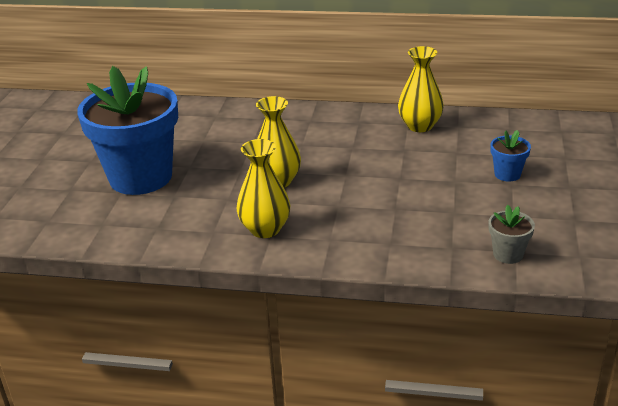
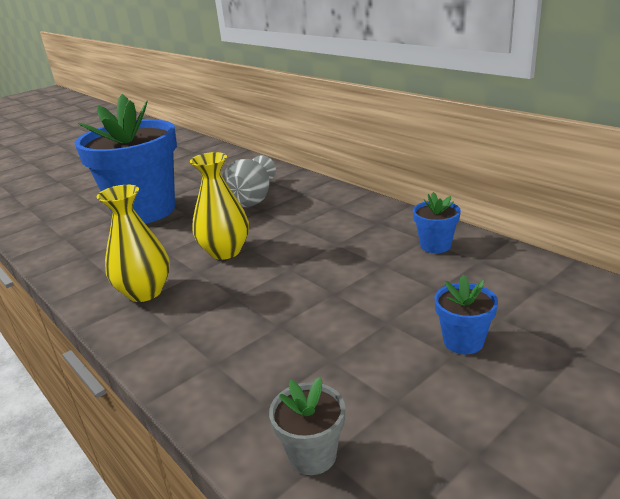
camera: 40 degrees right, 5 degrees down
(227, 136) = (252, 199): none -> grey vase
(420, 126) = (435, 245): yellow vase -> blue flower pot

